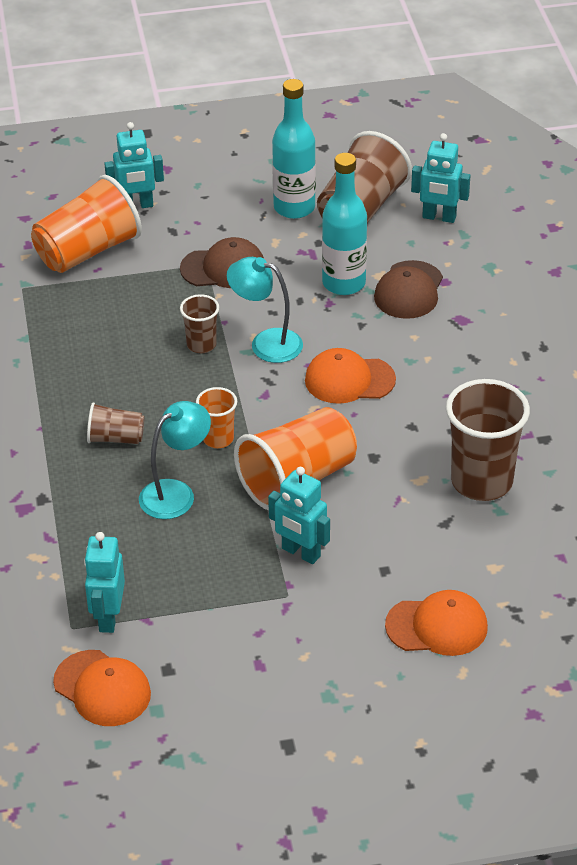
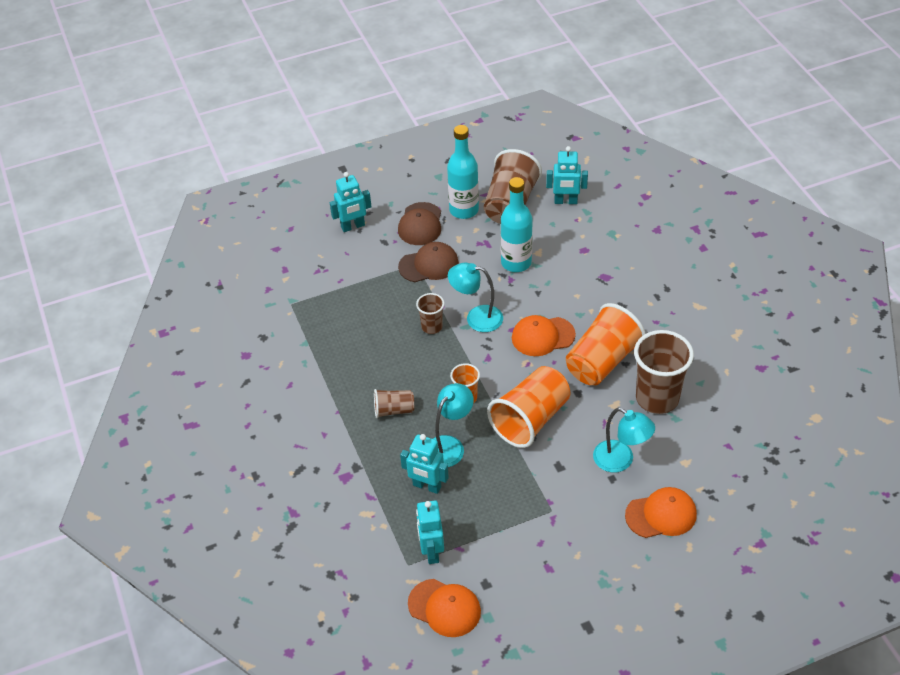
camera: 10 degrees left, 5 degrees up
(87, 251) = (329, 267): orange cup -> orange cup (602, 361)
(300, 553) = (550, 476): turquoise robot -> turquoise robot (426, 486)
(404, 550) = (620, 461): none -> turquoise lamp
(409, 290) = (562, 261): brown cap -> brown cap (420, 224)

